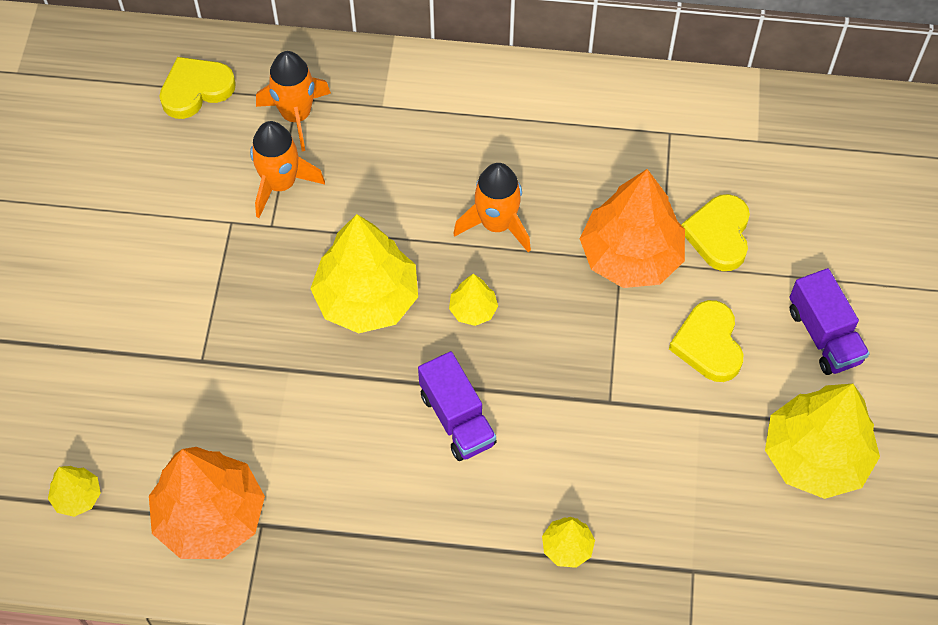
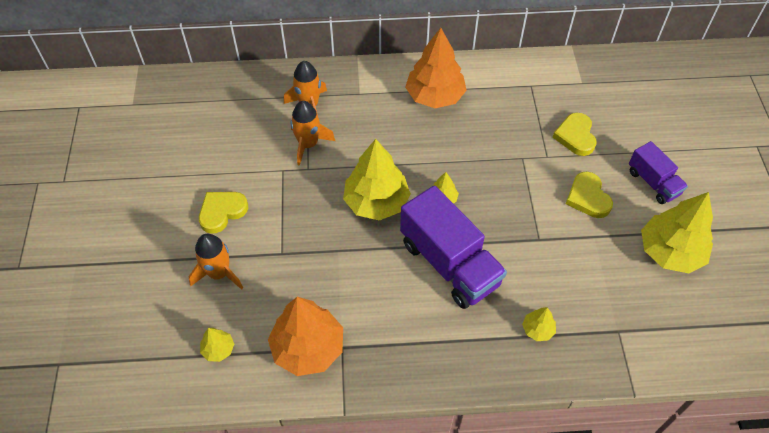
camera: 10 degrees left, 5 degrees down
(196, 90) = (245, 99): yellow heart -> yellow heart (222, 212)
(457, 419) = (449, 263): purple truck -> purple truck, size x1.80
(496, 224) = (444, 149): orange rocket -> orange rocket (219, 273)
(631, 256) = (528, 155): orange tree -> orange tree (435, 96)

